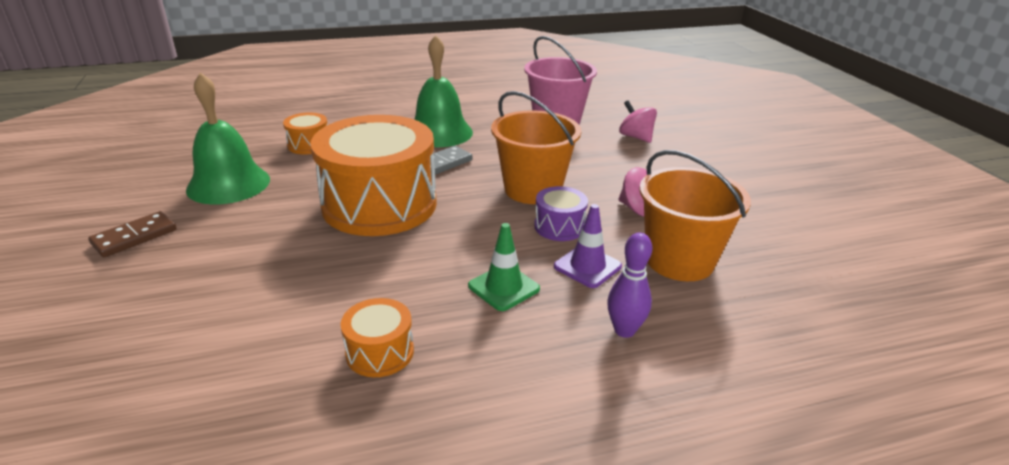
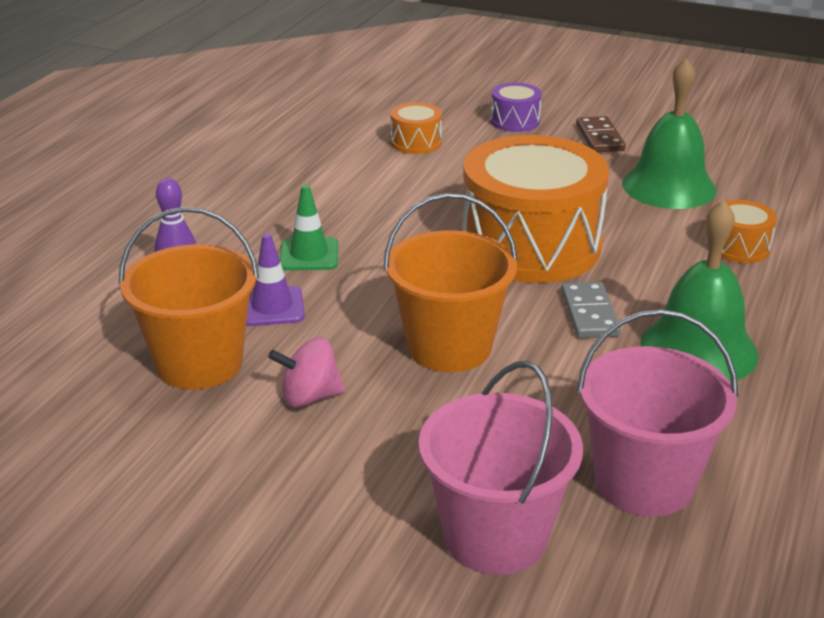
camera: 130 degrees right, 0 degrees up
(380, 352) = (315, 186): orange drum -> orange drum (416, 142)
(559, 226) = (353, 325): purple drum -> purple drum (515, 121)
(636, 137) = (495, 536): pink spinning top -> pink bucket

